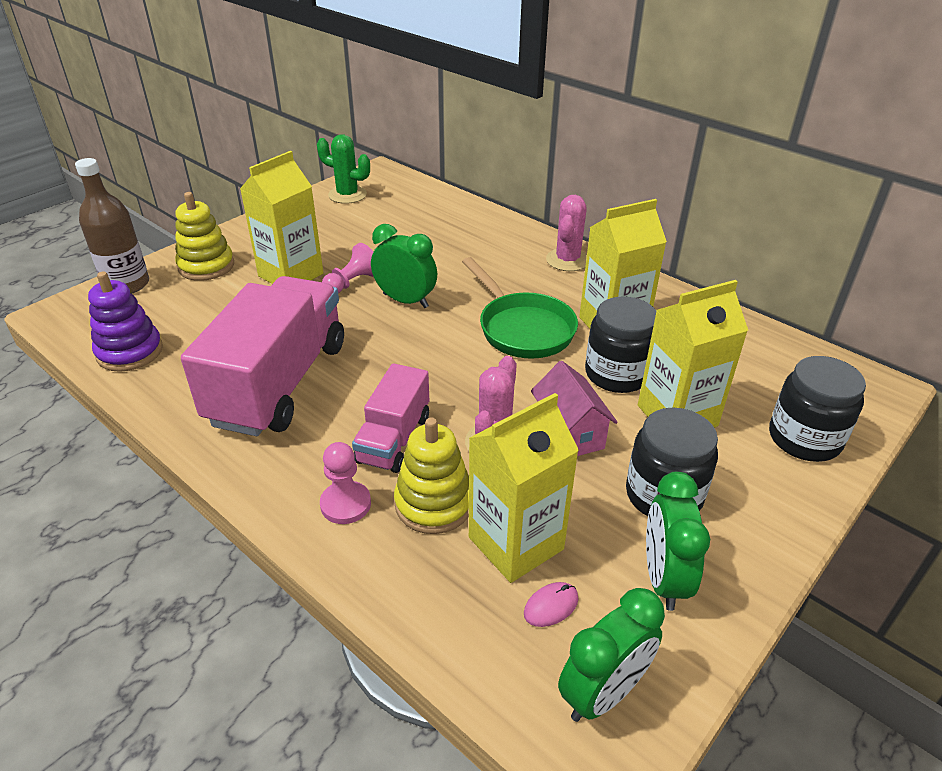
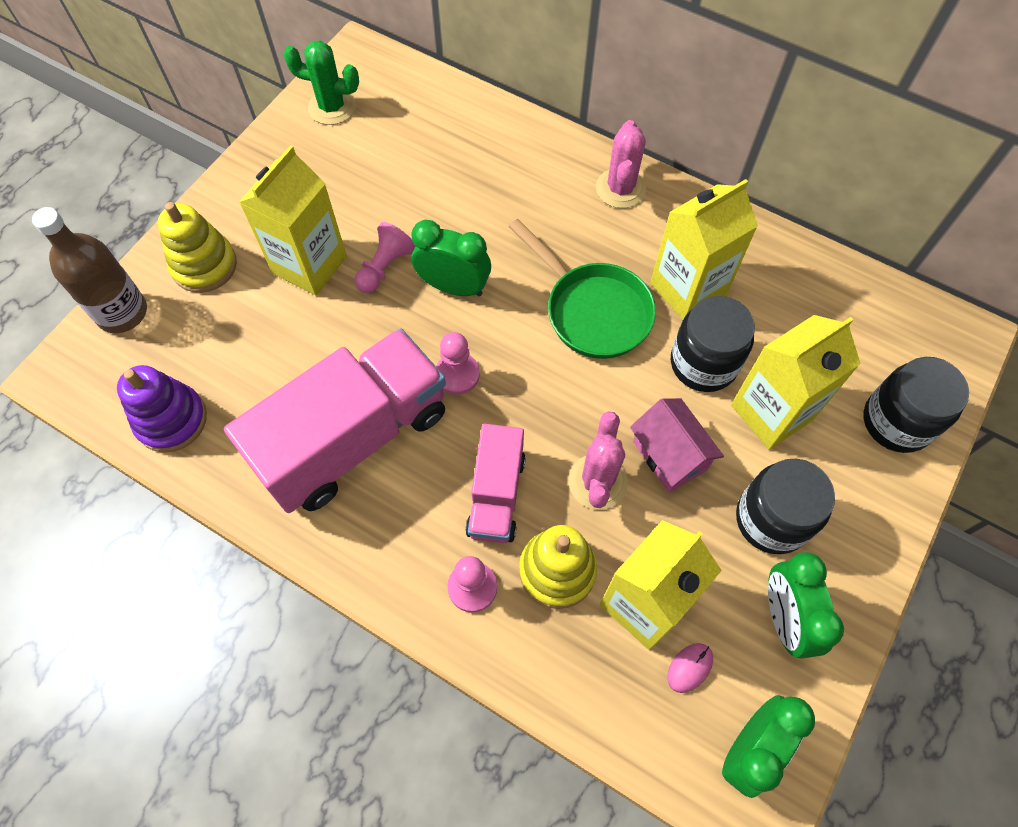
camera: 10 degrees left, 25 degrees up
(279, 383) = (353, 438): pink truck -> pink truck turned 45 degrees clockwise
(388, 354) = (457, 374): none -> pink pawn

